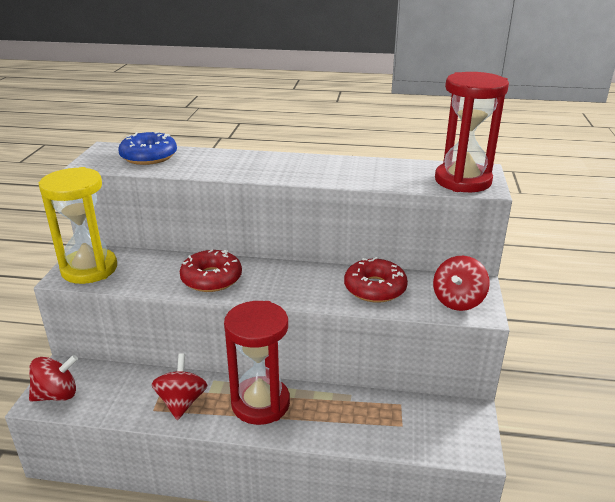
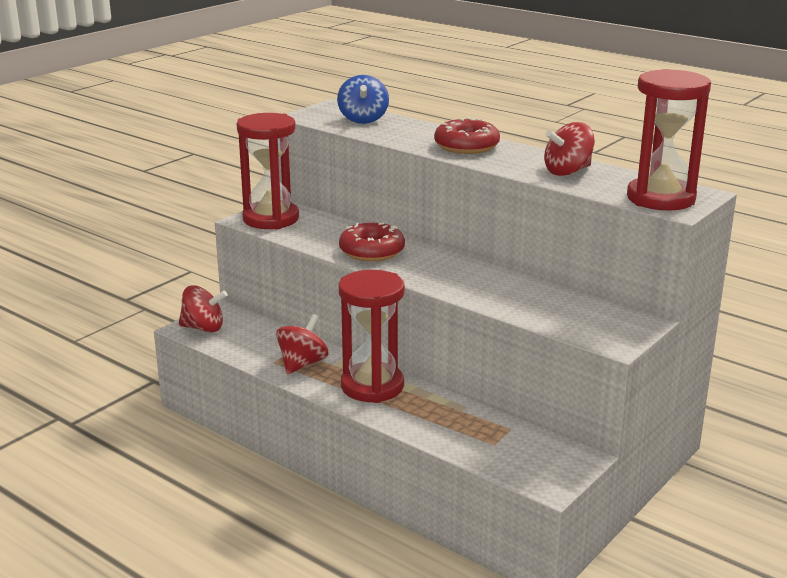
camera: 30 degrees right, 5 degrees down
(89, 269) = (271, 219): yellow hourglass -> red hourglass
(149, 156) = (363, 119): blue donut -> blue spinning top
(375, 288) = (525, 297): red donut -> red donut (466, 146)
(458, 301) = (602, 329): red spinning top -> red spinning top (568, 171)

